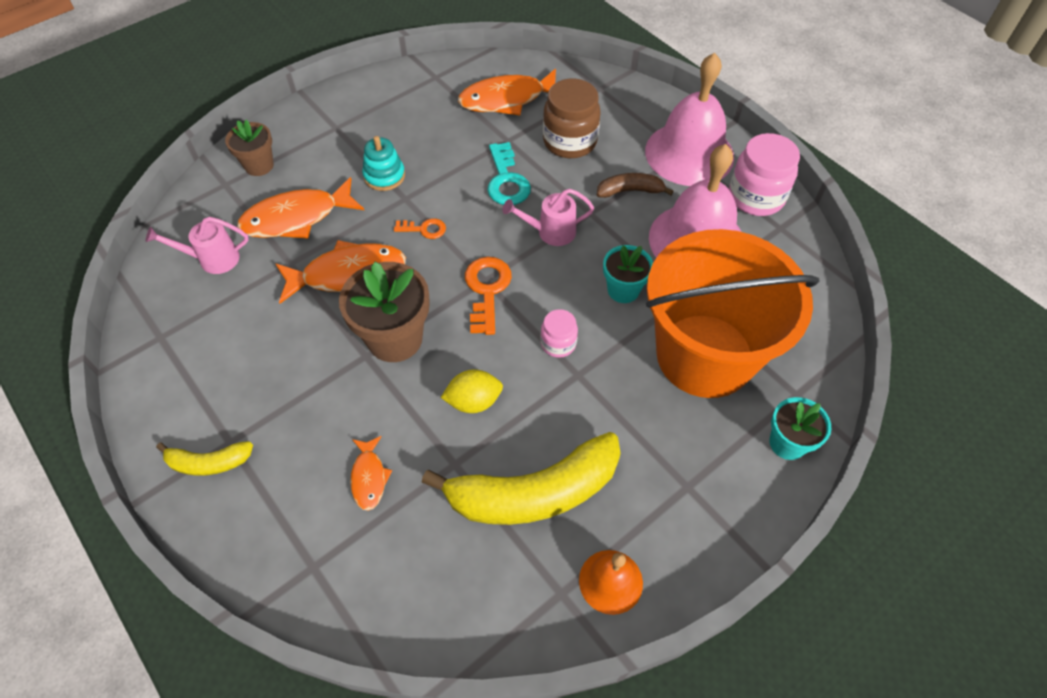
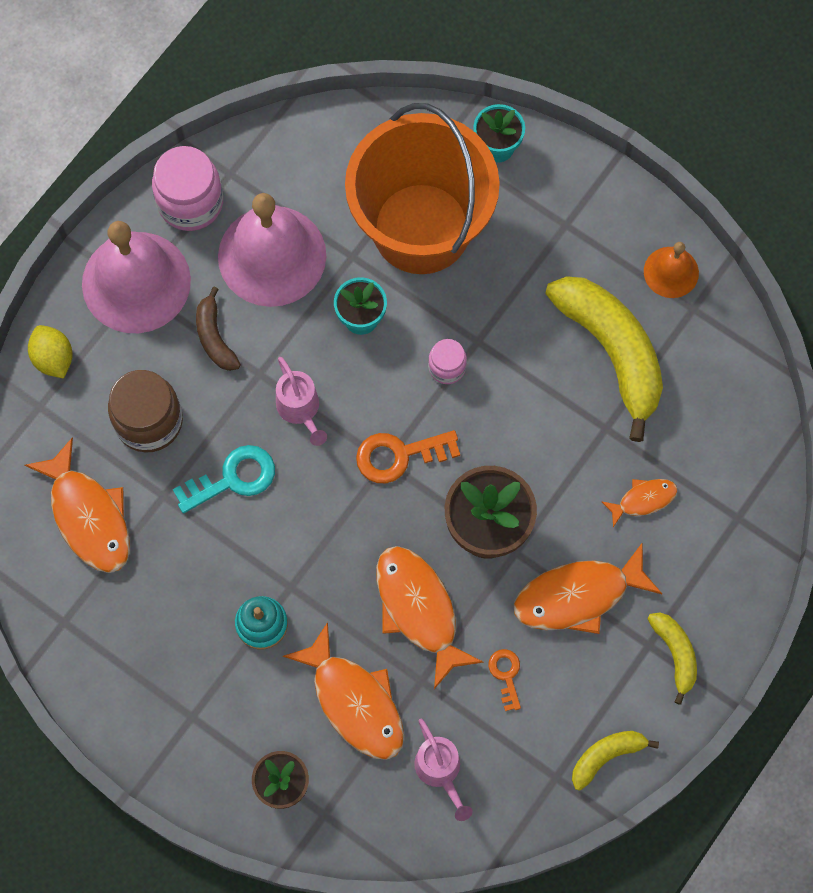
camera: 105 degrees left, 15 degrees up
(153, 379) = (606, 756): none -> yellow banana
(303, 394) = (578, 596): none -> orange fish
(424, 229) = (332, 549): orange key -> orange key (506, 675)
(473, 401) = (536, 430): yellow lemon -> yellow lemon (53, 358)

